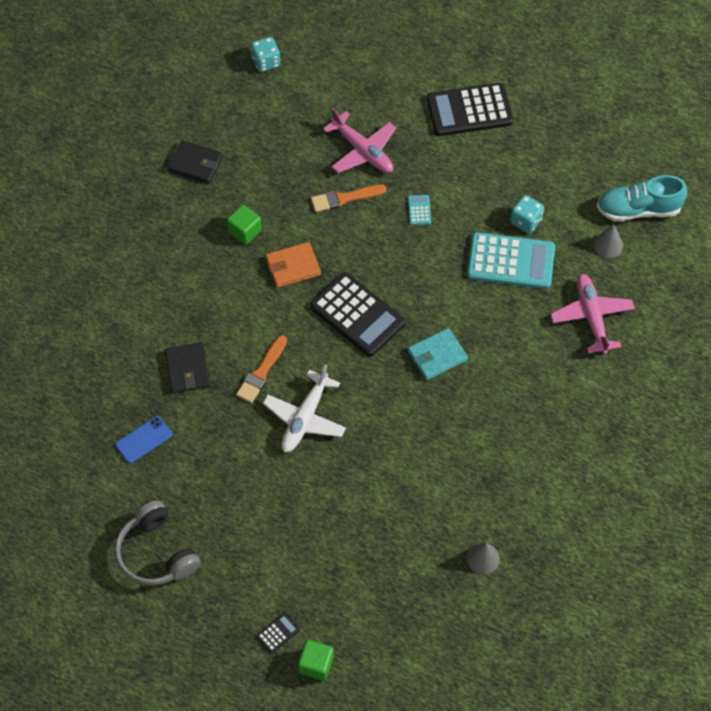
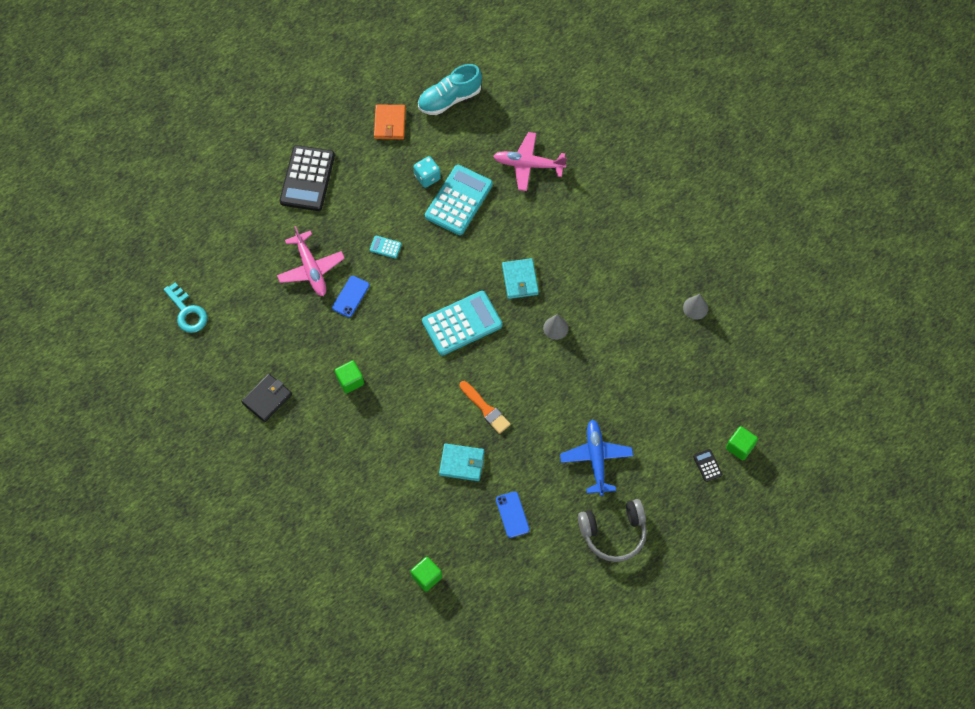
camera: 70 degrees left, 5 degrees up
(44, 378) = (426, 577): none -> green cube
(187, 369) = (461, 463): black wallet -> turquoise wallet
(242, 506) = (596, 459): none -> blue plane
(266, 62) = (187, 312): turquoise dice -> turquoise key
(293, 266) = (398, 355): orange wallet -> orange wallet (389, 123)
(305, 418) = (537, 390): white plane -> none
(345, 198) = (350, 296): orange brush -> blue phone
(357, 315) = (462, 323): black calculator -> turquoise calculator
(362, 151) = (311, 268): pink plane -> pink plane turned 90 degrees clockwise
(608, 245) = (471, 130): grey cone -> grey cone (555, 328)
(638, 210) = (449, 99): turquoise shoe -> turquoise shoe turned 45 degrees clockwise

